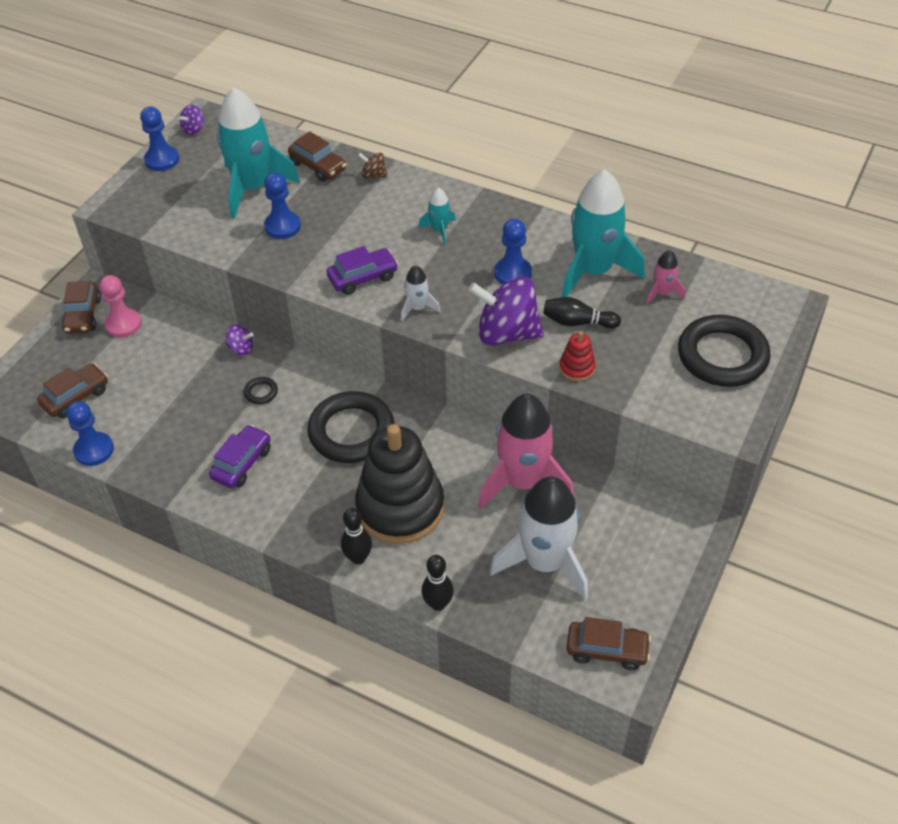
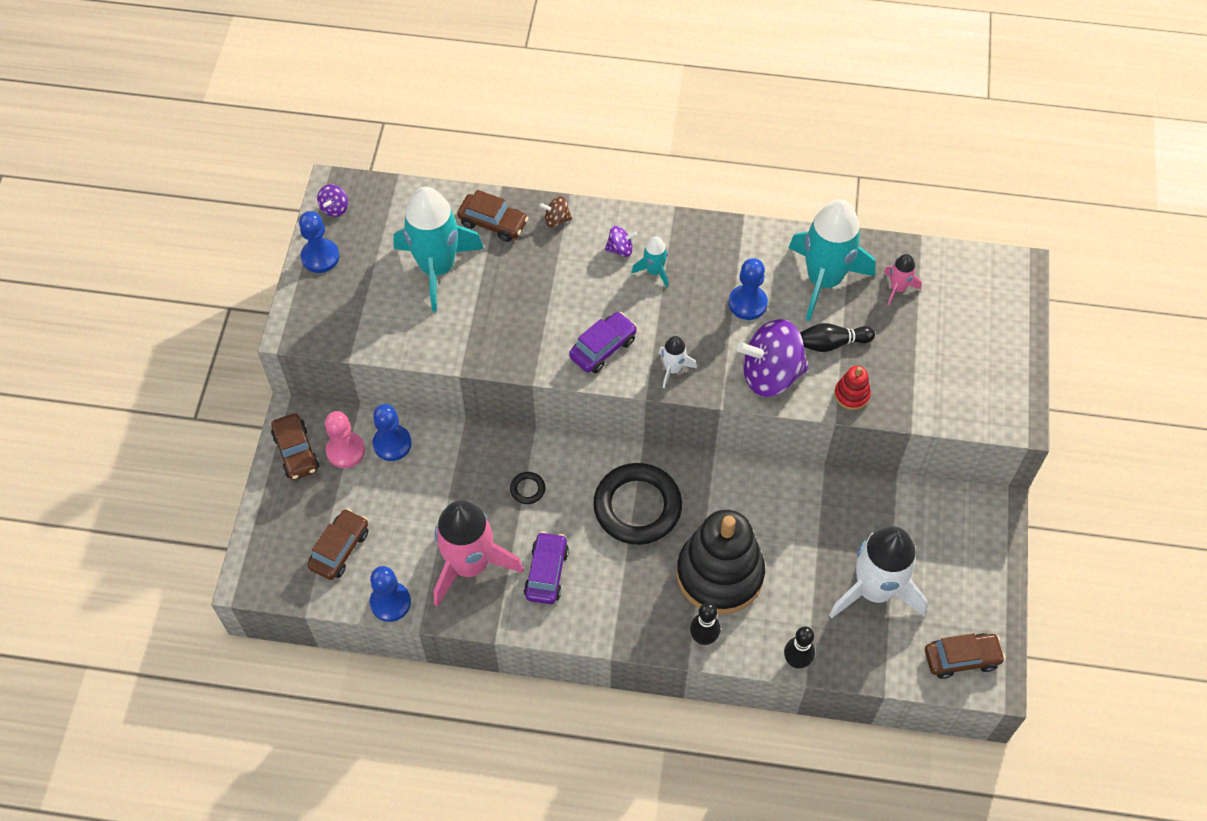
camera: 20 degrees left, 10 degrees up
(241, 348) = (483, 445): purple spinning top -> purple spinning top (620, 249)
(282, 226) = (492, 308): blue pawn -> blue pawn (392, 444)
(522, 481) = (821, 513): pink rocket -> pink rocket (470, 565)
(722, 356) = (978, 344): black ring -> none

